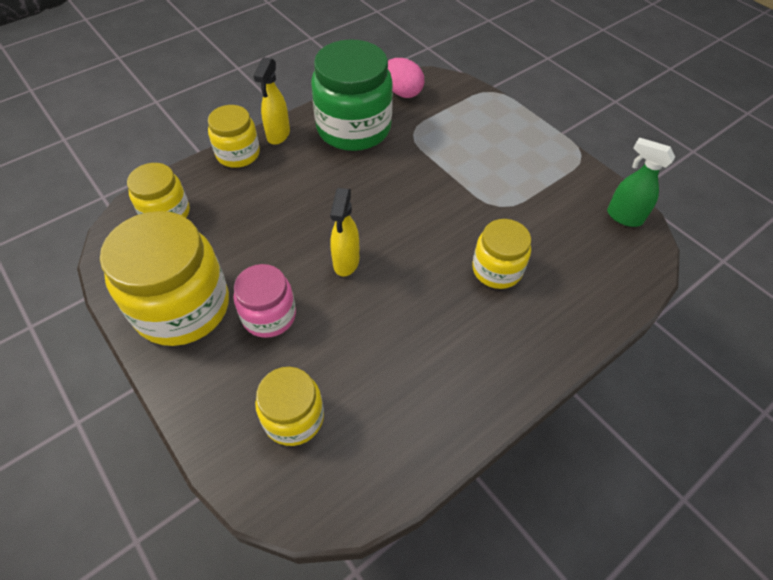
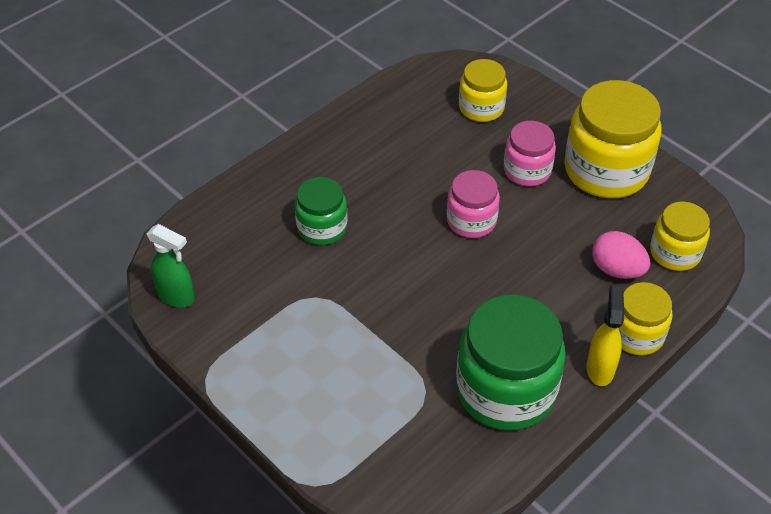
camera: 175 degrees right, 5 degrees down
(346, 262) = (471, 221): yellow spray bottle -> pink jar
(402, 92) = (450, 467): pink egg -> pink egg (617, 270)
(497, 269) = (322, 228): yellow jar -> green jar

